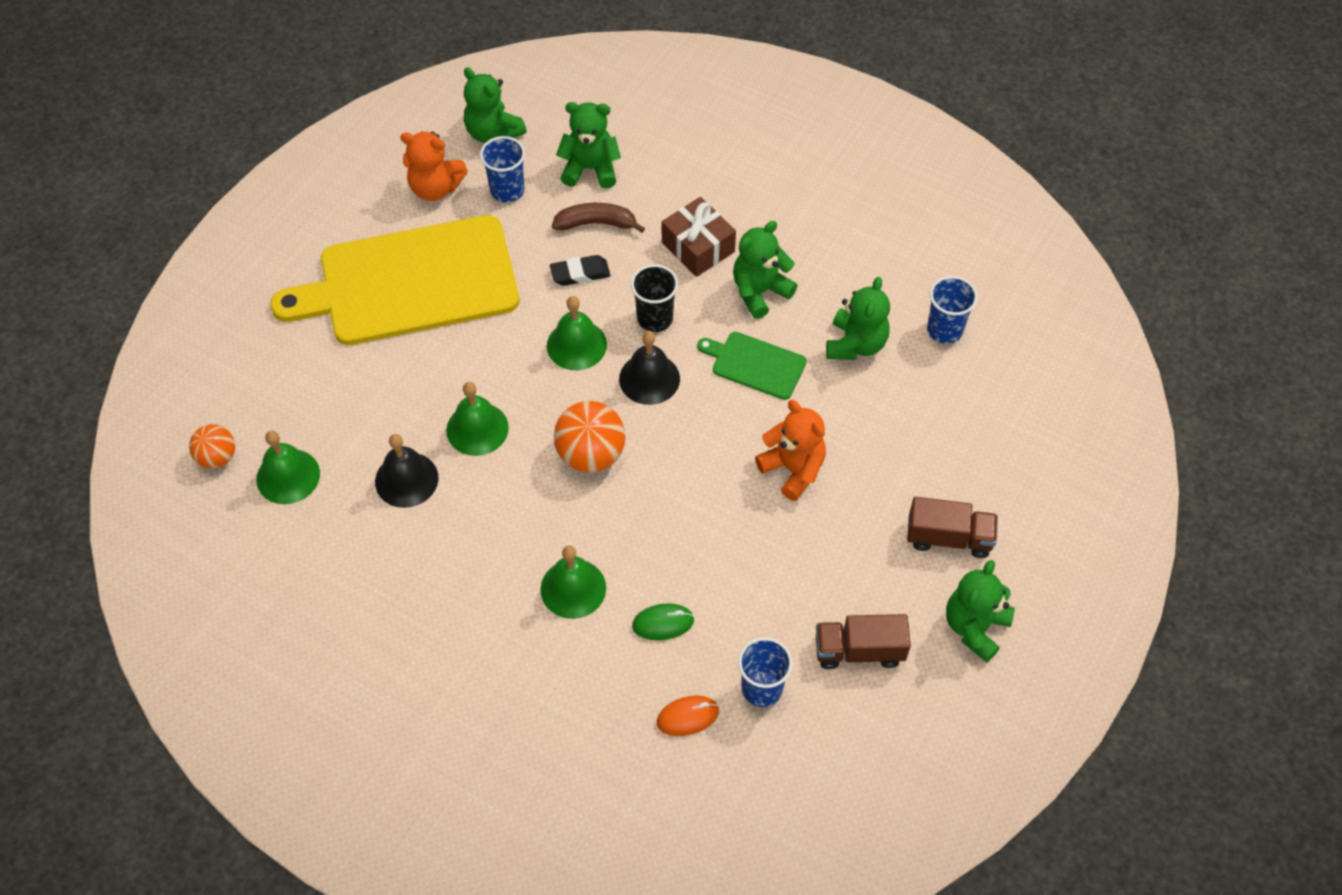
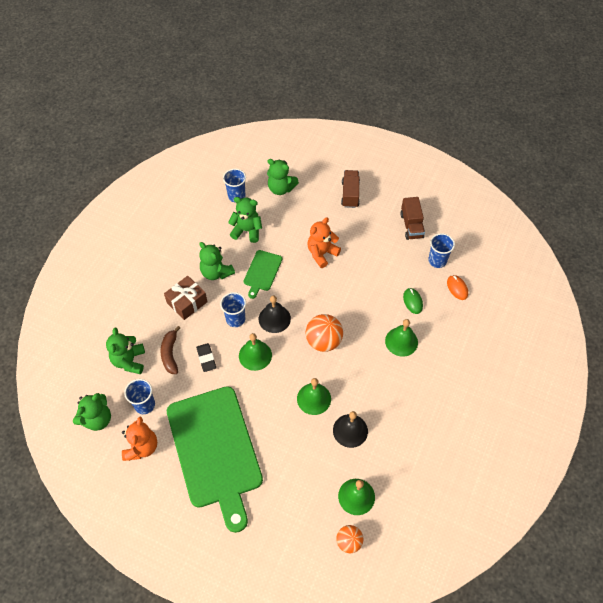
camera: 95 degrees left, 0 degrees up
(410, 282) = (215, 450): yellow cutting board -> green cutting board
(655, 318) = (235, 319): black cup -> blue cup
(975, 627) = (392, 185): green teddy bear -> green teddy bear (281, 188)

